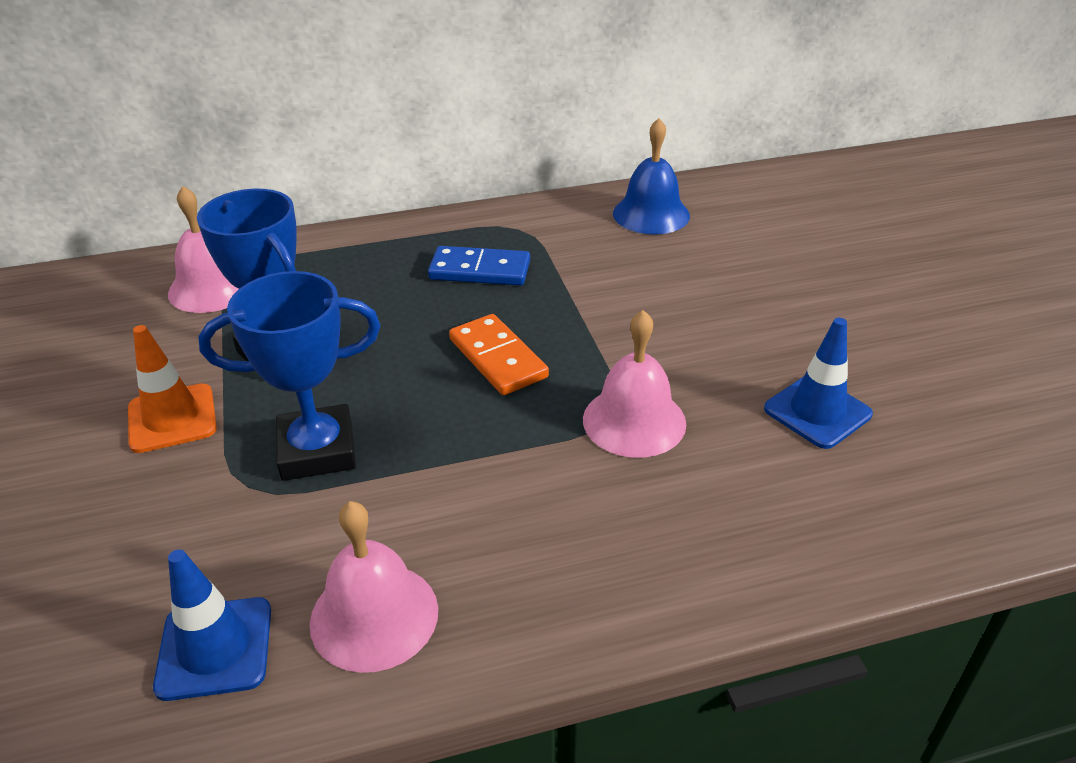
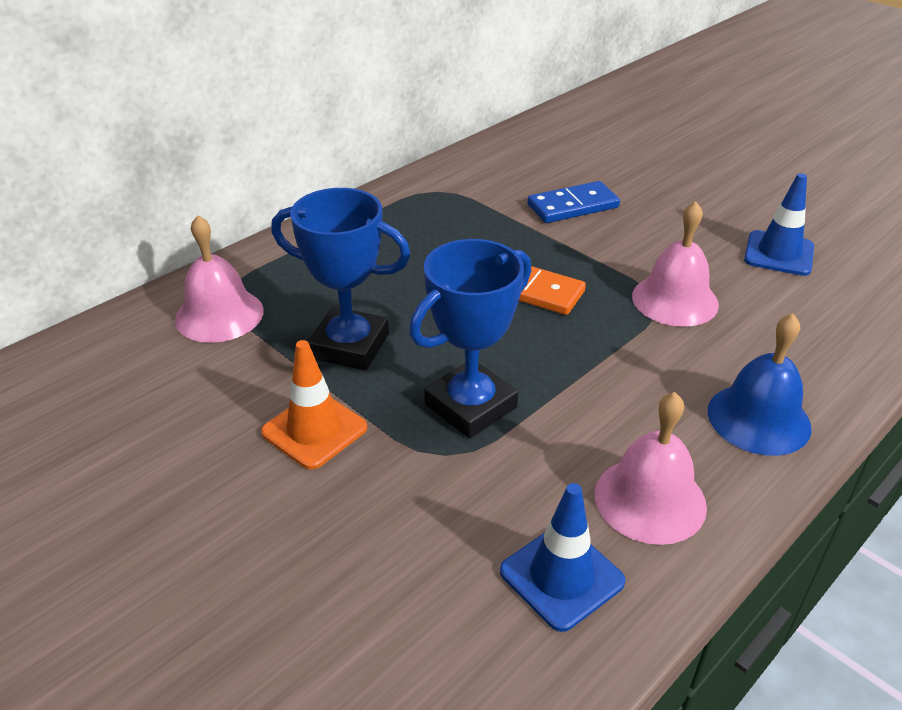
camera: 30 degrees left, 0 degrees up
(479, 270) = (443, 231): blue domino -> blue domino (573, 206)
(651, 214) = (527, 153): blue bell -> blue bell (758, 418)

